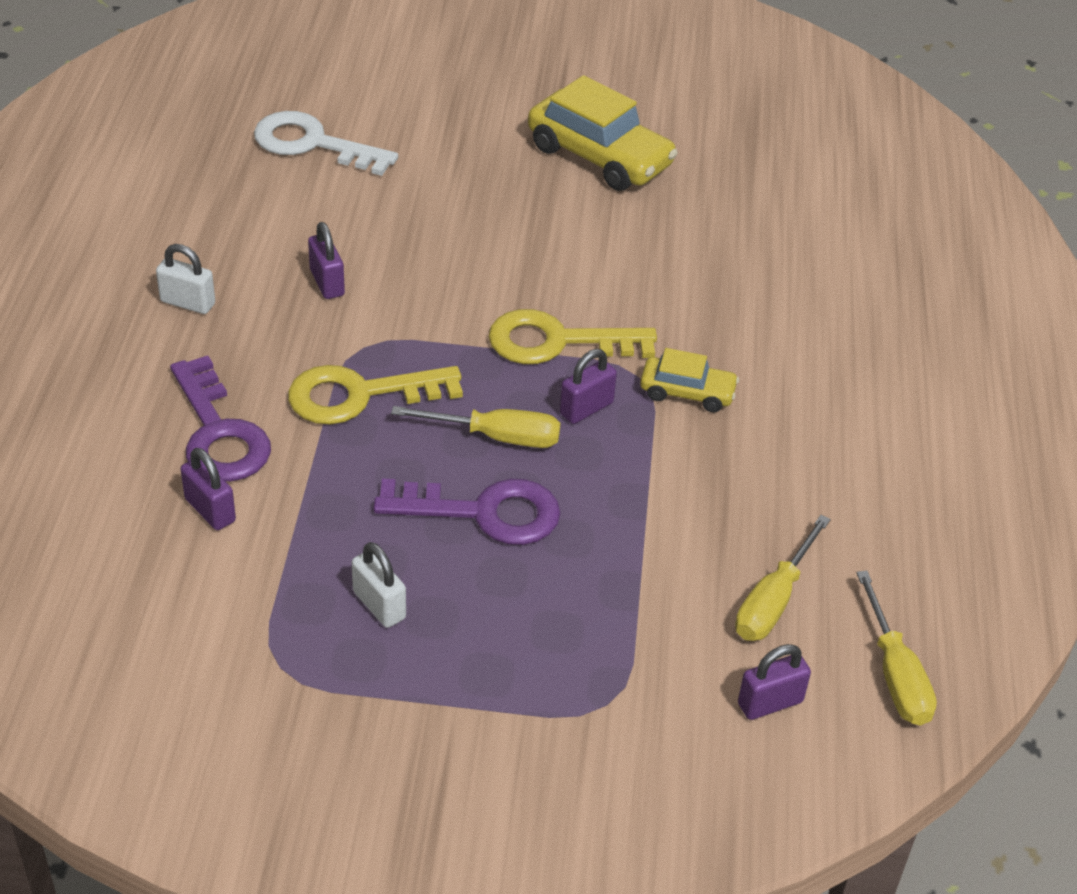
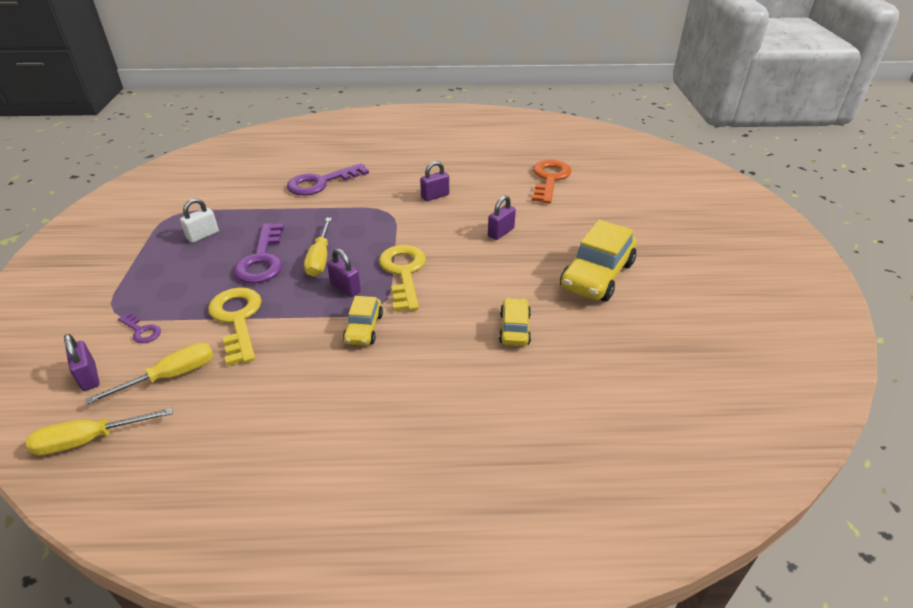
camera: 85 degrees right, 5 degrees down
(187, 303) = (410, 164): white padlock -> none
(210, 510) = (271, 187): purple padlock -> purple padlock (501, 232)
(313, 144) = (549, 179): white key -> orange key
(360, 395) = (350, 215): yellow key -> yellow key (237, 320)
(664, 655) = (141, 331): none -> purple key
(703, 250) = (514, 328): none -> yellow car
(773, 601) = (171, 376): yellow screwdriver -> yellow screwdriver turned 120 degrees clockwise

